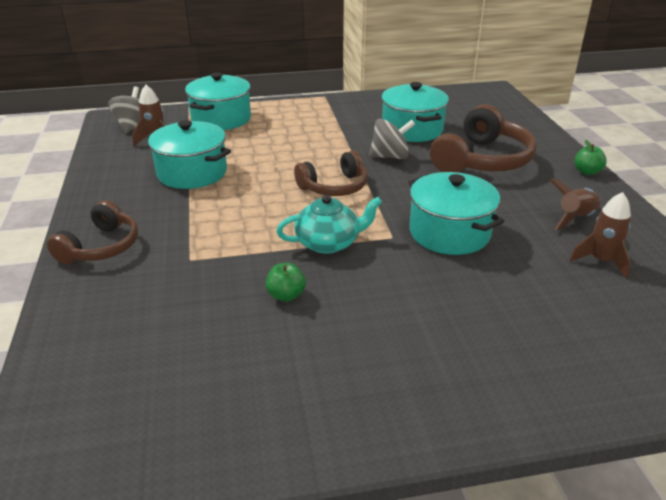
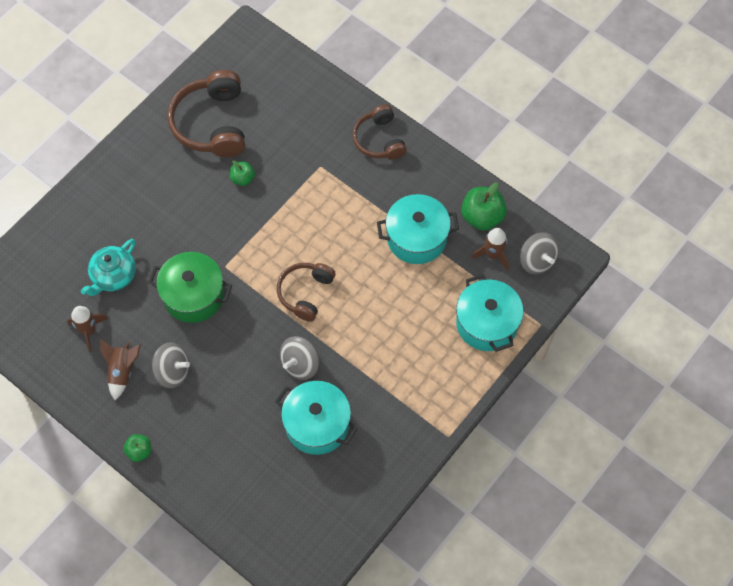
camera: 140 degrees right, 30 degrees up
(123, 160) = (482, 217): none -> green apple
(329, 243) = (257, 234): turquoise teapot -> turquoise teapot (113, 276)
(449, 233) = (193, 295): turquoise pot -> green pot
(482, 160) = (228, 411): brown headphones -> brown headphones (212, 123)
(517, 197) = (172, 372): none -> grey spinning top

